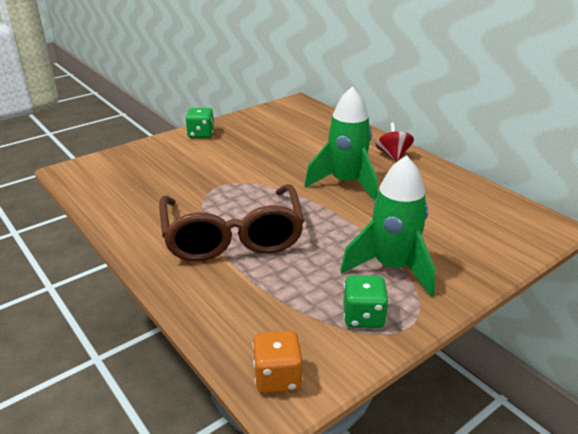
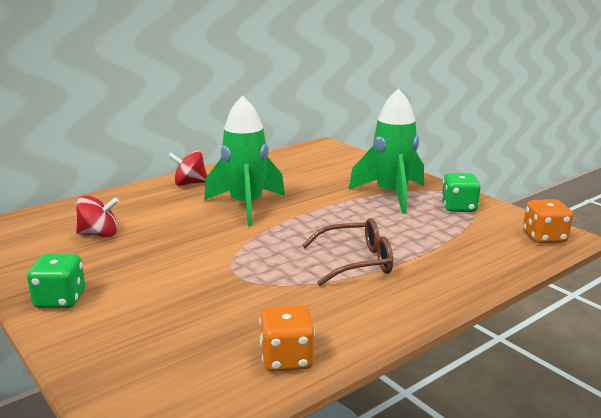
camera: 90 degrees left, 10 degrees down
(111, 205) = (286, 359): none -> orange dice
(232, 236) = (355, 262): brown glasses -> brown glasses, size x0.57
(288, 133) = (99, 234): none -> red spinning top

